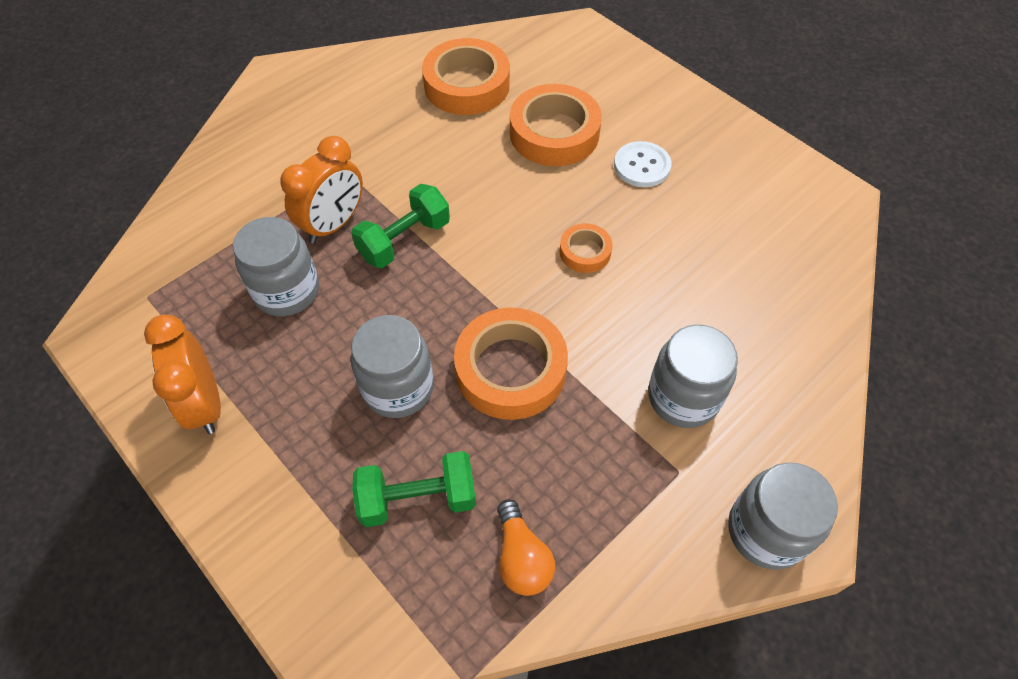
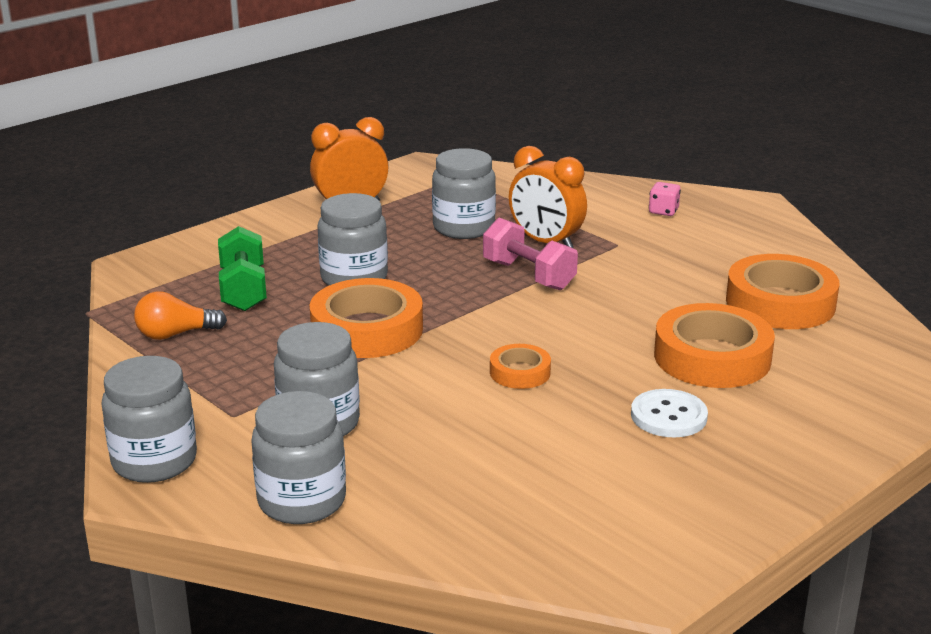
camera: 90 degrees right, 30 degrees down
(279, 134) = (663, 211): none -> pink dice
(404, 240) = (528, 275): green dumbbell -> pink dumbbell
(799, 400) = (302, 501): none -> grey jar

